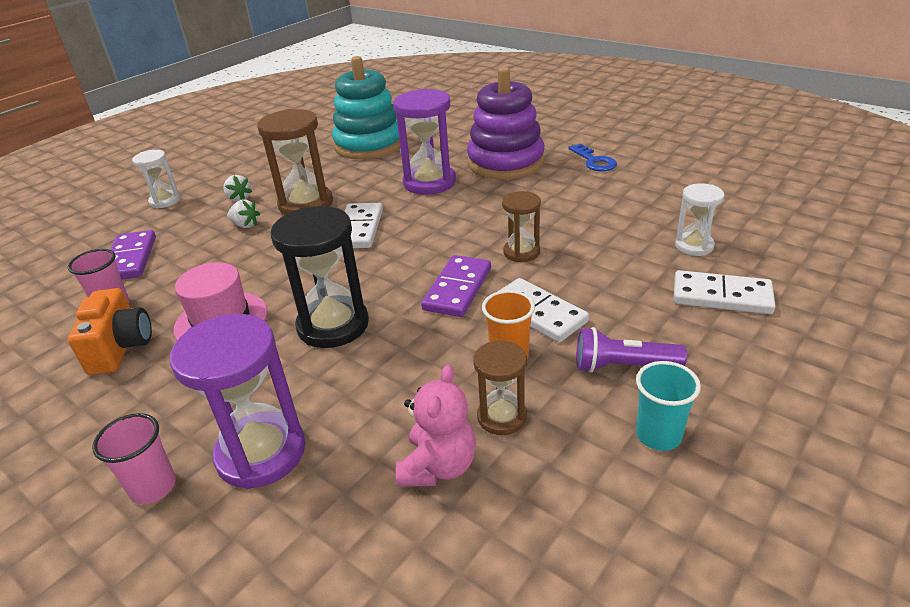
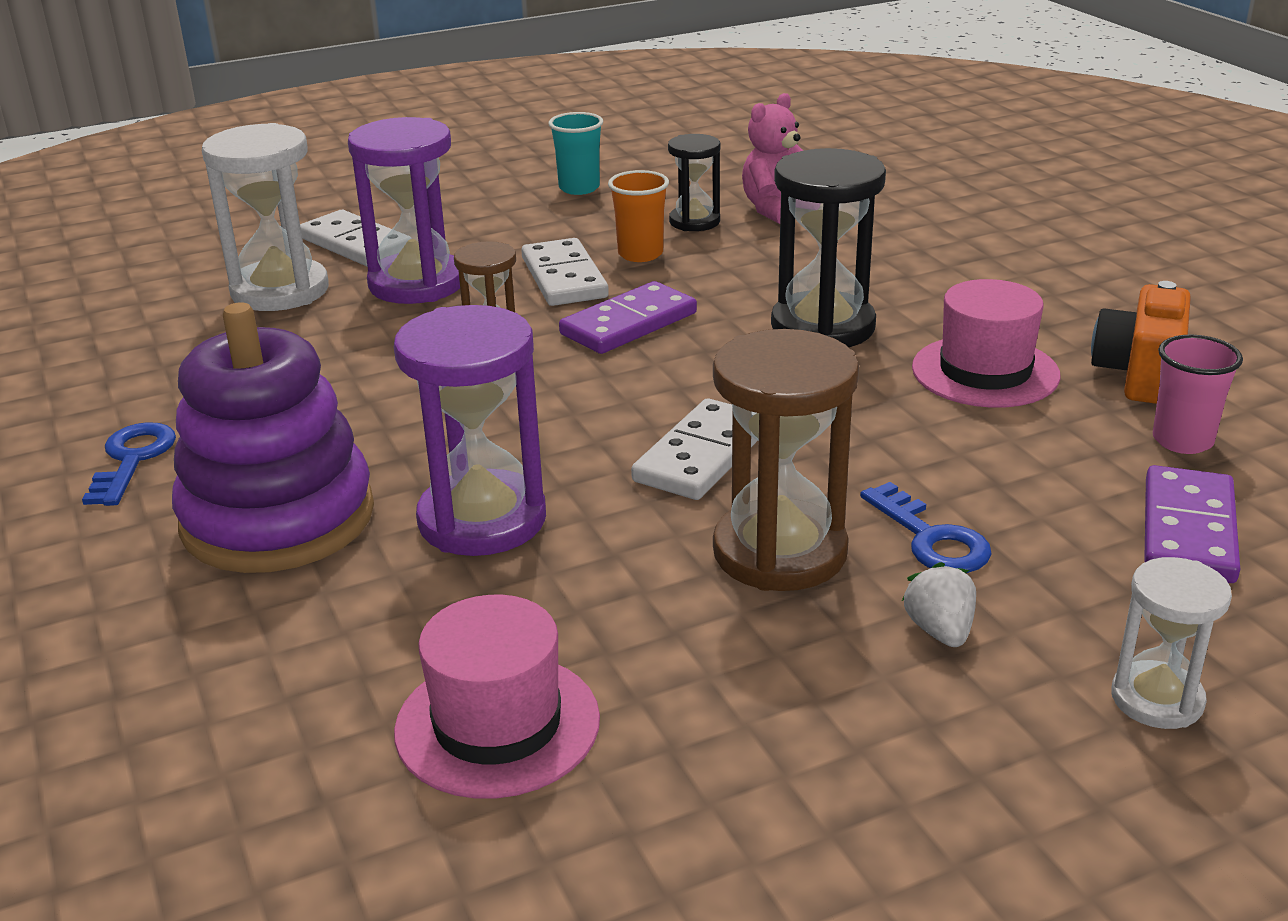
camera: 155 degrees left, 5 degrees down
(153, 487) = (1053, 251): pink cup -> none
(245, 225) = (931, 538): white strawberry -> blue key
(261, 453) = (941, 249): purple hourglass -> purple hourglass (417, 284)
(369, 145) = (497, 725): turquoise stacking toy -> pink hat
(502, 417) = (694, 222): brown hourglass -> black hourglass
(623, 366) = (542, 224): purple flashlight -> none
(694, 246) = (280, 291): white hourglass -> white hourglass, size x1.74

